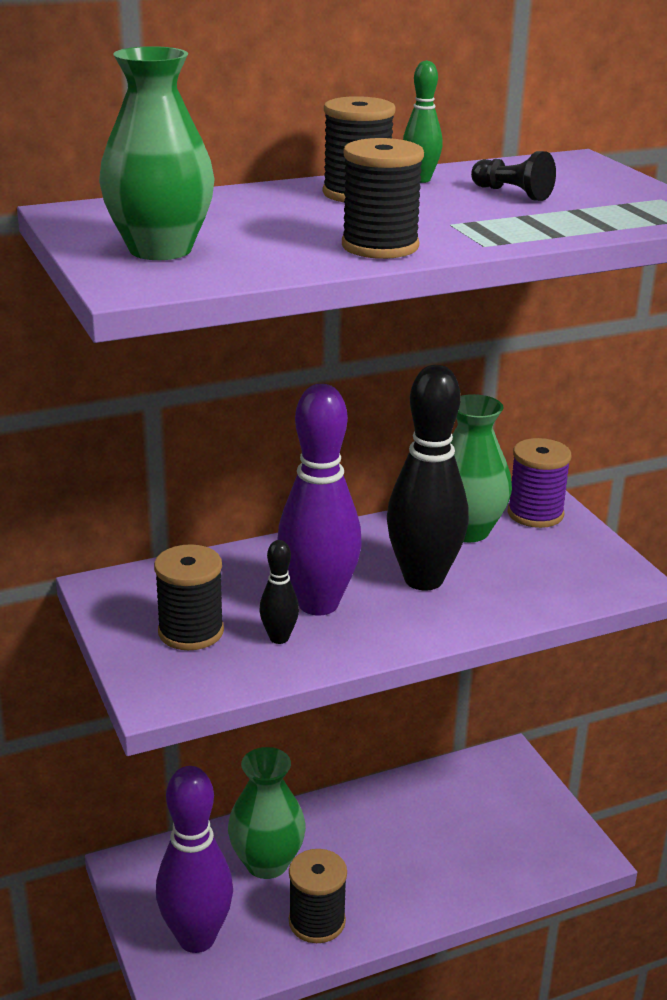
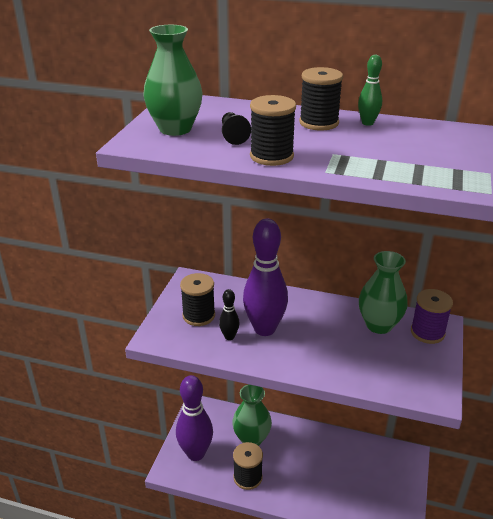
camera: 40 degrees right, 5 degrees up
(423, 579) = (326, 340): black bowling pin -> none
(512, 193) = (402, 145): black pawn -> black pawn (233, 136)

